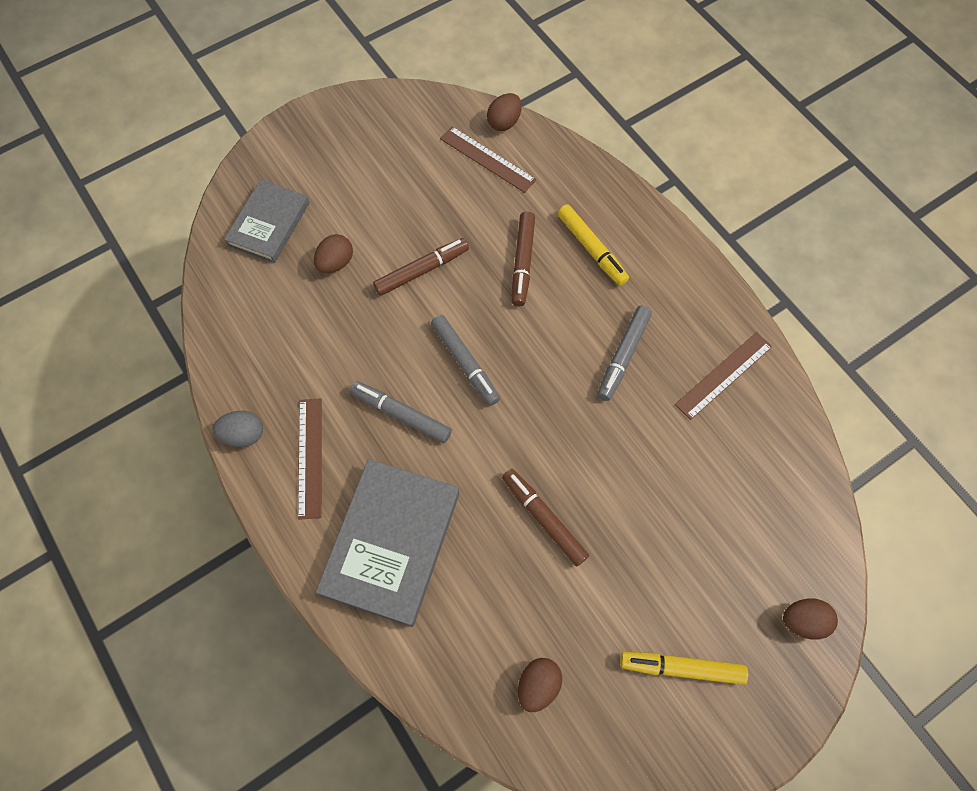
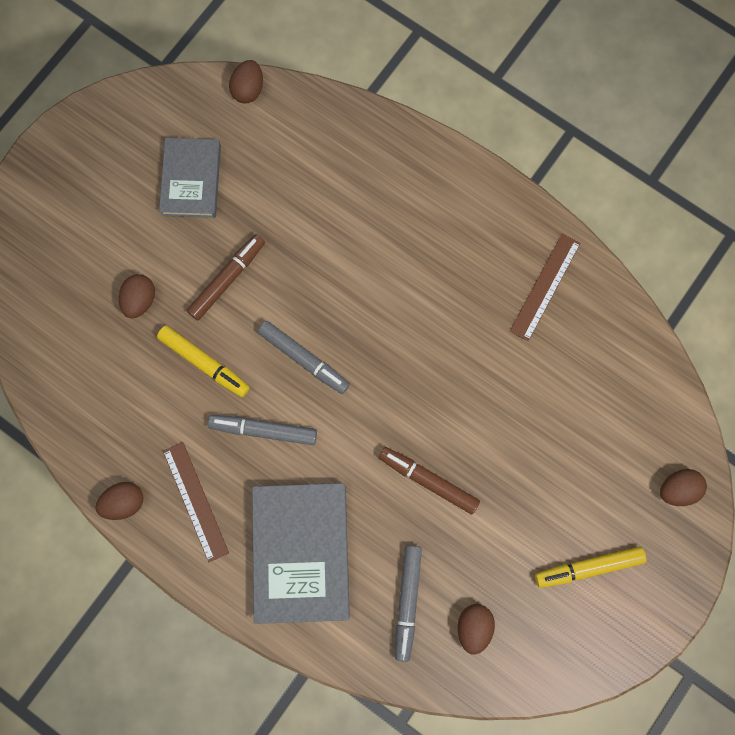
camera: 20 degrees left, 10 degrees up
(243, 434) = (124, 502): grey egg -> brown egg
(269, 224) = (56, 282): grey book -> grey book (191, 180)
(487, 159) = (246, 137): brown ruler -> none
(523, 262) = (321, 237): brown marker -> none
(591, 248) = (382, 200): yellow marker -> yellow marker (204, 362)
(623, 355) = (448, 299): grey marker -> grey marker (407, 601)

